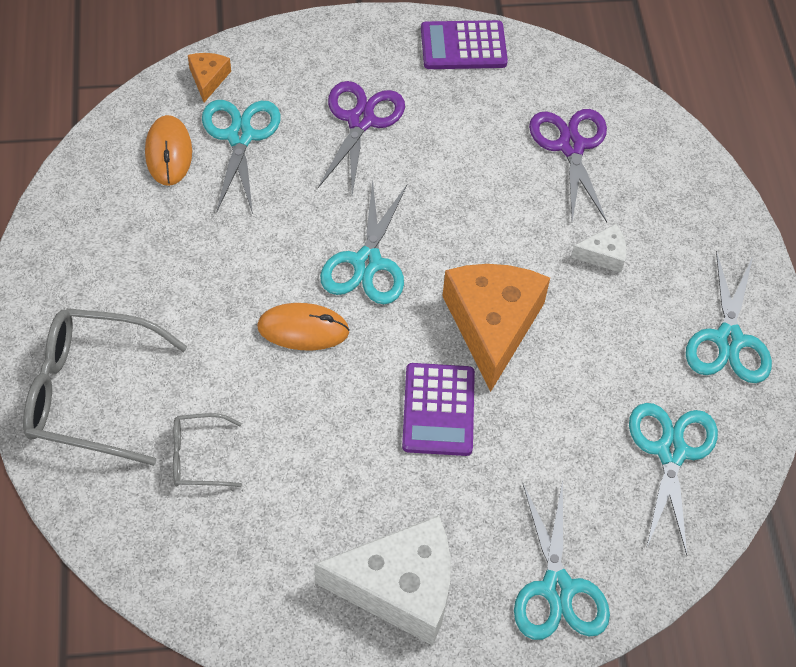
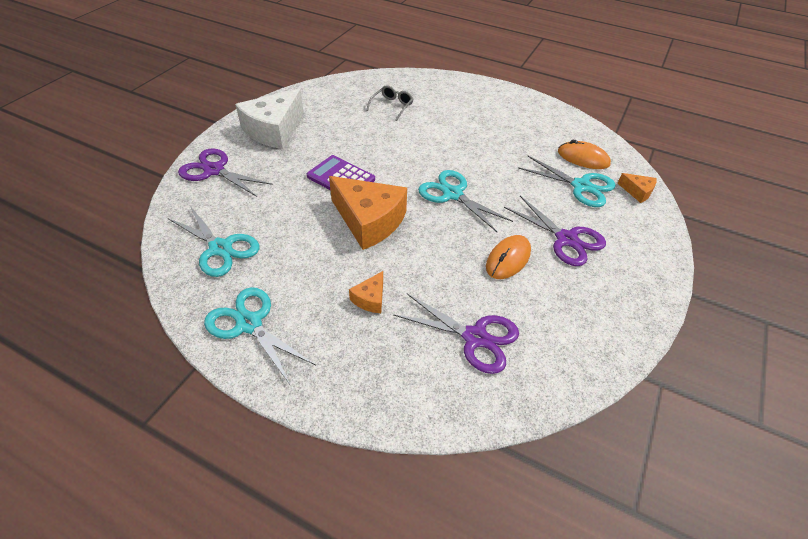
camera: 125 degrees right, 10 degrees down
(90, 393) = (450, 93): grey glasses -> none
(303, 329) = (430, 157): orange mouse -> orange mouse (508, 259)
(463, 46) = (616, 329): purple calculator -> none
(557, 588) = (214, 170): turquoise scissors -> purple scissors
(603, 255) = (370, 299): white cheese -> orange cheese

